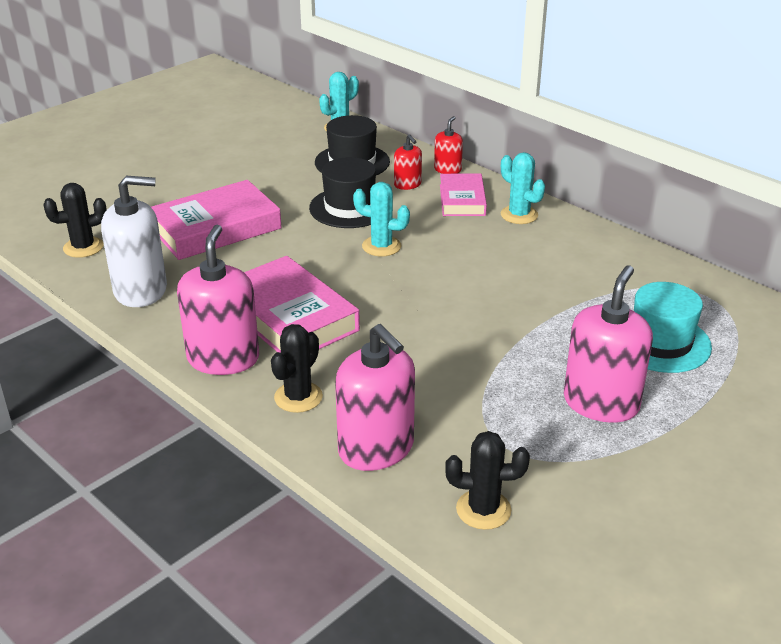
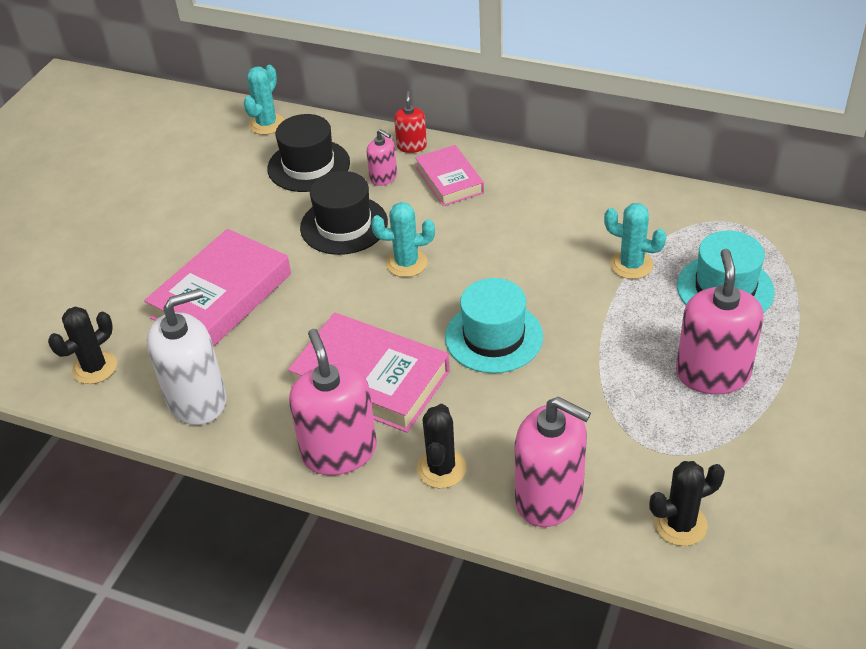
camera: 20 degrees left, 10 degrees up
(407, 184) = (383, 177): red soap dispenser -> pink soap dispenser
(417, 317) = (494, 337): none -> turquoise hat
(519, 215) = (515, 182): turquoise cactus -> turquoise cactus (631, 265)

